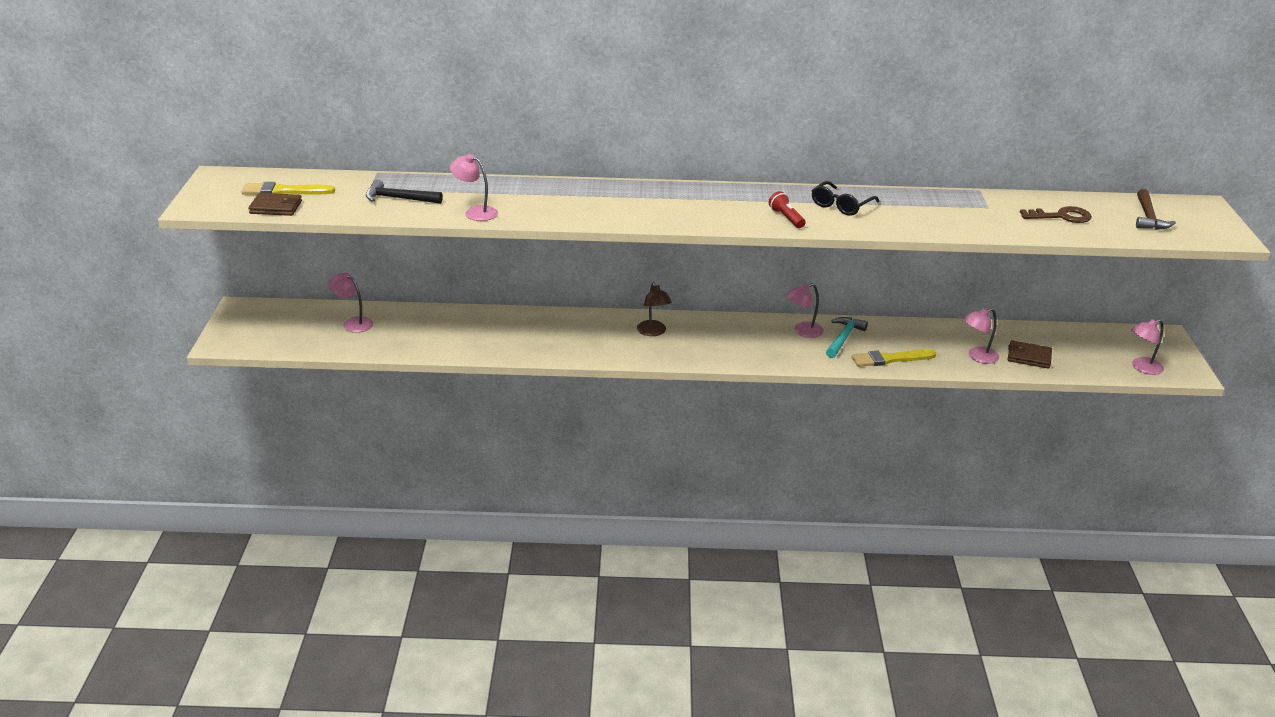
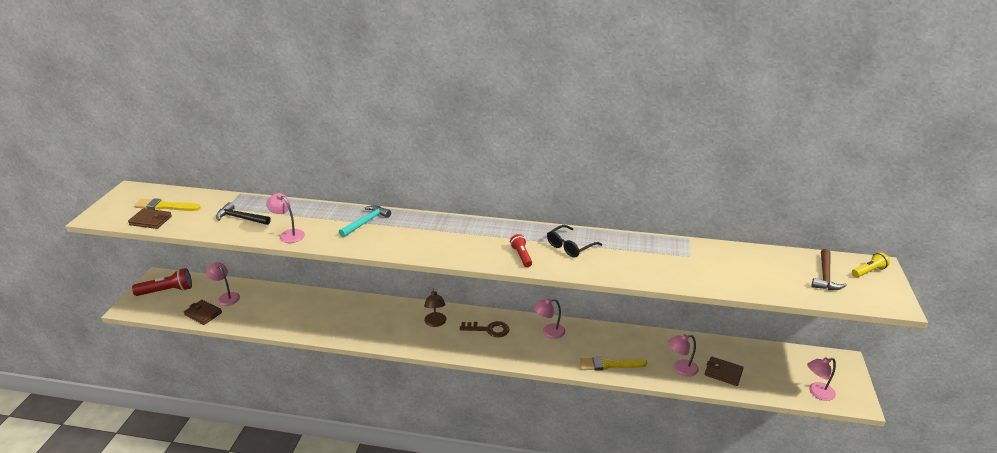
camera: 10 degrees right, 0 degrees up
(264, 322) = (167, 291): none -> red flashlight
(332, 343) = (203, 314): none -> brown wallet
(843, 338) = (578, 341): turquoise hammer -> turquoise hammer (366, 222)
(1061, 216) = (749, 270): brown key -> brown key (489, 329)
(1195, 210) = (868, 271): none -> yellow flashlight

